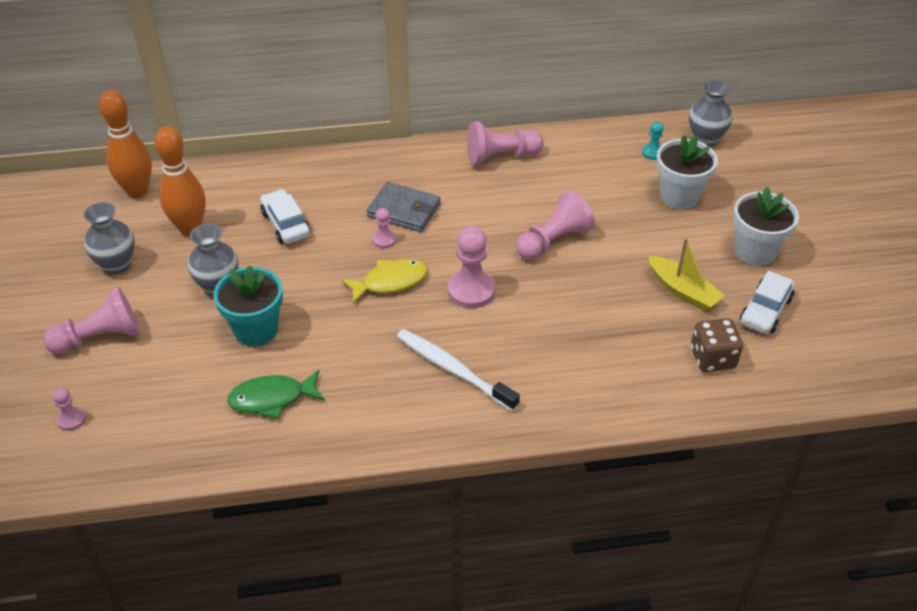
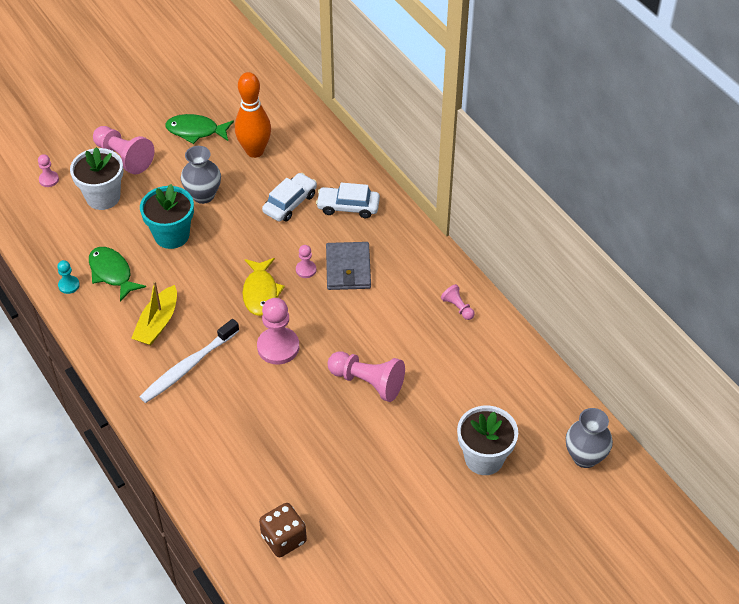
camera: 65 degrees right, 5 degrees up
(117, 265) = (196, 131): grey vase -> green fish
(137, 191) = (277, 103): orange bowling pin -> none
(390, 282) = (261, 292): yellow fish -> yellow fish turned 45 degrees clockwise
(453, 369) = (188, 367): white toothbrush -> white toothbrush turned 150 degrees counterclockwise
(501, 156) = (458, 307): pink pawn -> pink pawn, size x0.51
(652, 152) = (536, 419): turquoise pawn -> turquoise pawn (69, 285)
(683, 291) = (355, 495): yellow boat -> yellow boat (157, 323)
(755, 251) = (440, 539): white flower pot -> white flower pot (103, 197)
(765, 310) = (363, 565): white car -> white car (348, 207)

